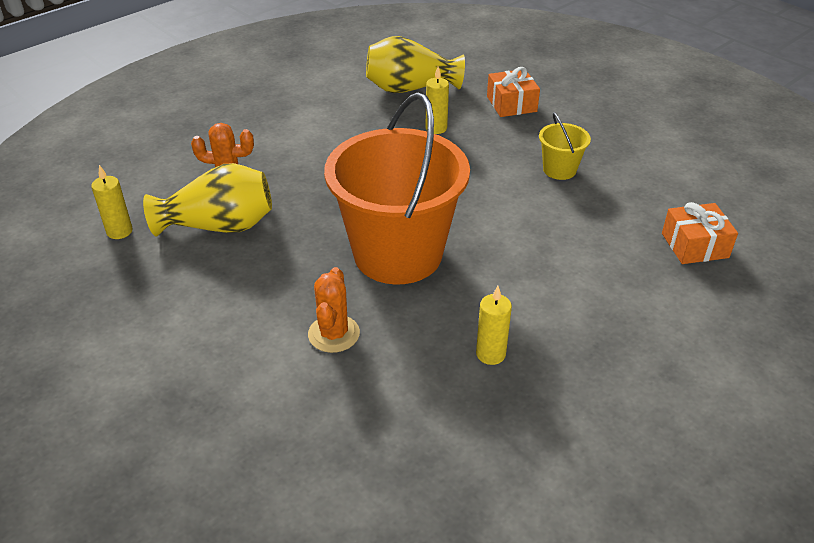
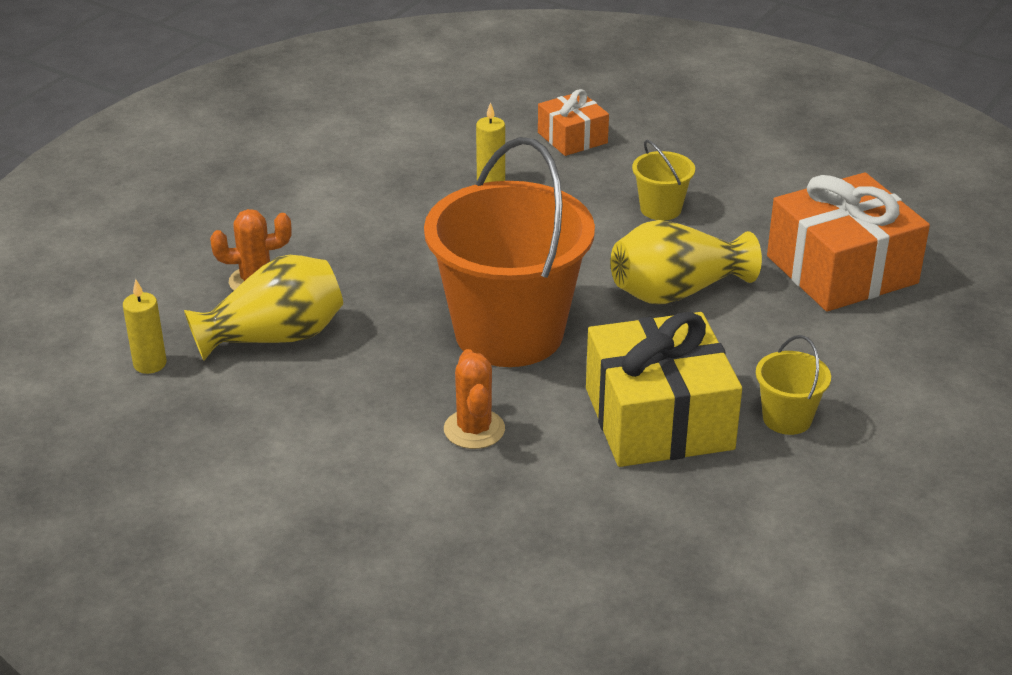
camera: 15 degrees left, 5 degrees down
(410, 88) = (435, 135): yellow vase -> yellow vase (677, 292)
(490, 354) = (659, 418): yellow candle -> yellow gift
(603, 376) = (787, 418): none -> yellow bucket
(694, 245) = (841, 269): orange gift -> orange gift, size x1.87

